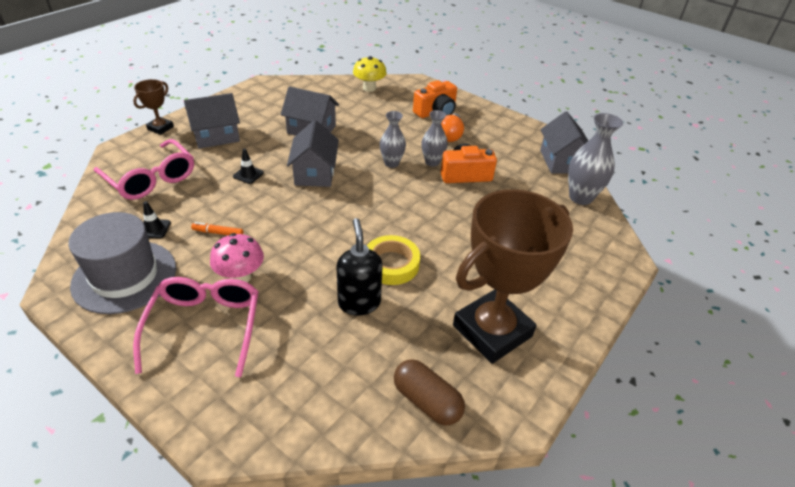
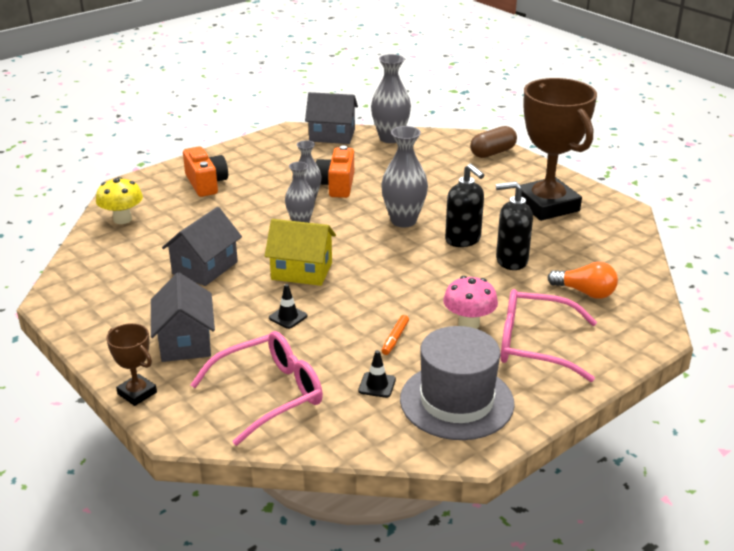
camera: 75 degrees left, 10 degrees down
(315, 173) = (302, 271): grey house -> yellow house
(391, 264) = (463, 240): yellow tape -> black soap dispenser
(415, 221) = (403, 221): none -> grey vase
(427, 401) = (614, 241): brown capsule -> brown capsule (492, 152)
(450, 135) = (260, 182): orange light bulb -> orange light bulb (585, 292)

